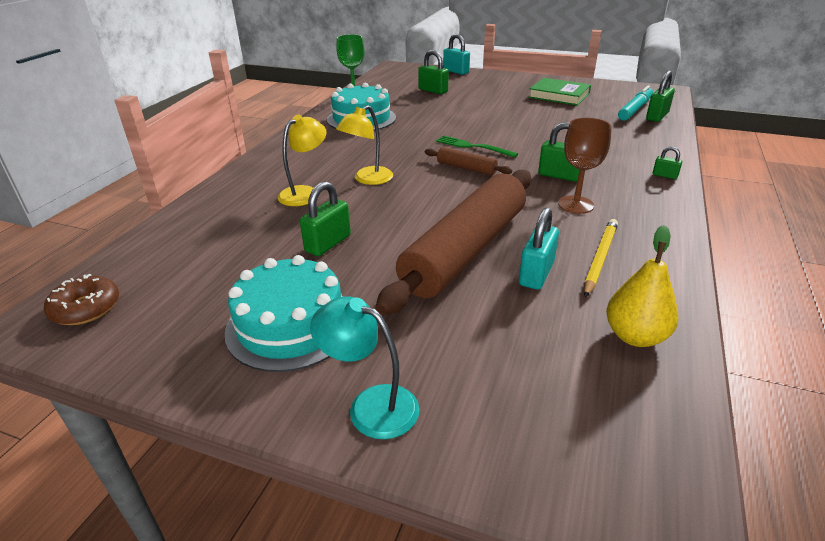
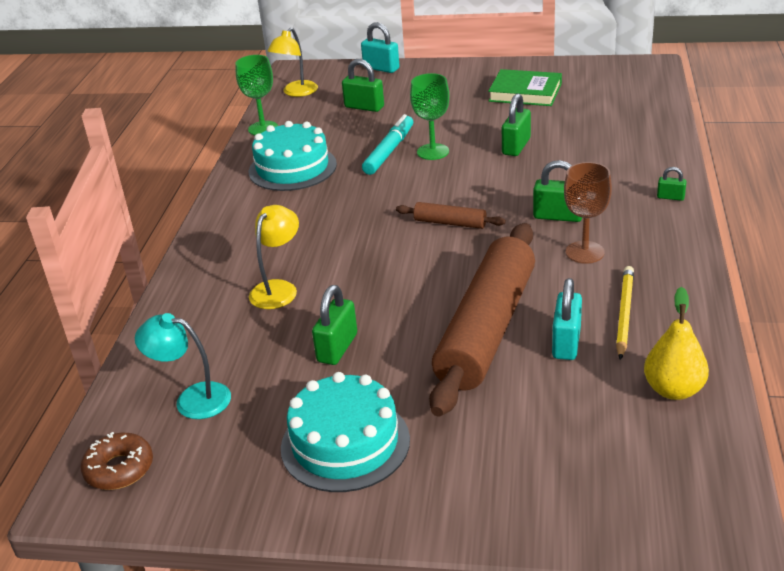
camera: 10 degrees left, 0 degrees up
(367, 179) = (342, 258): yellow lamp -> yellow lamp (296, 92)
(371, 405) = (458, 501): turquoise lamp -> turquoise lamp (192, 399)
(472, 122) = (433, 152): none -> green goblet
(472, 146) = (446, 190): green fork -> none
(634, 109) = (620, 102): turquoise marker -> turquoise marker (389, 151)
(657, 116) = (648, 110): green padlock -> green padlock (516, 146)

